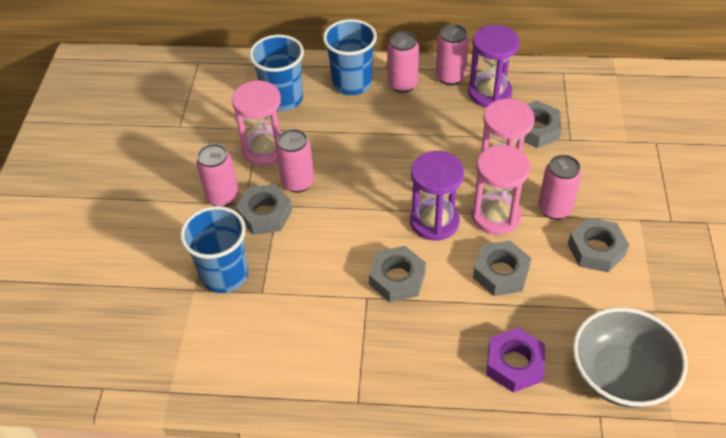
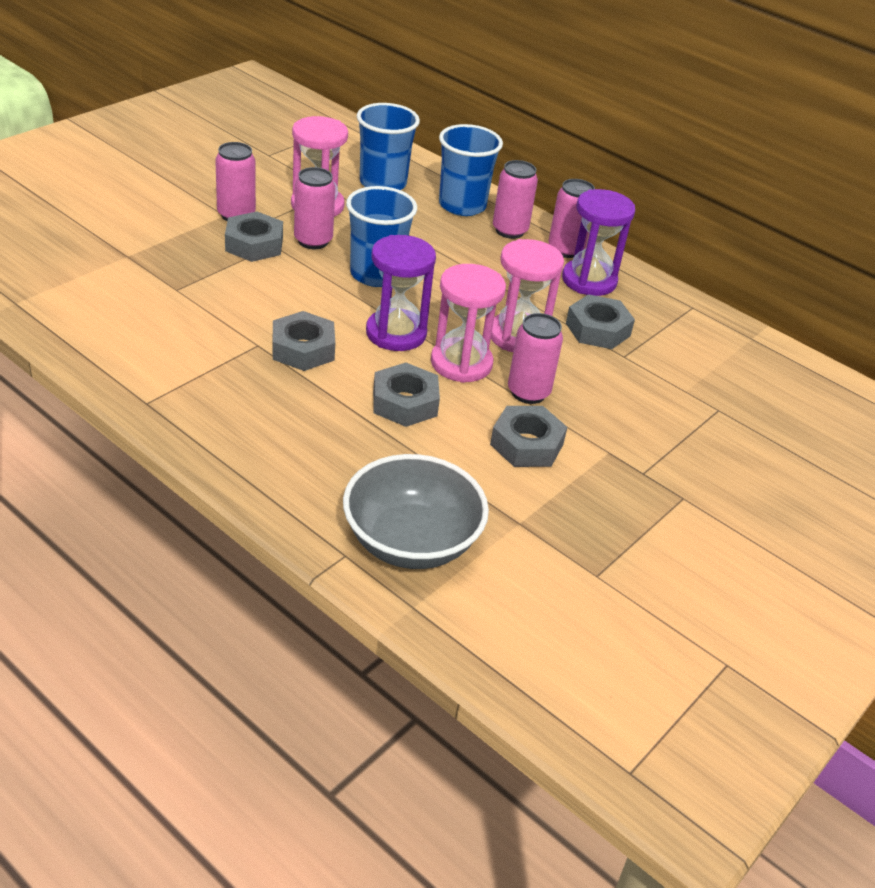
camera: 30 degrees right, 10 degrees down
(224, 275) = (164, 261): blue cup -> blue cup (376, 274)
(514, 364) = (320, 468): purple nut -> none

